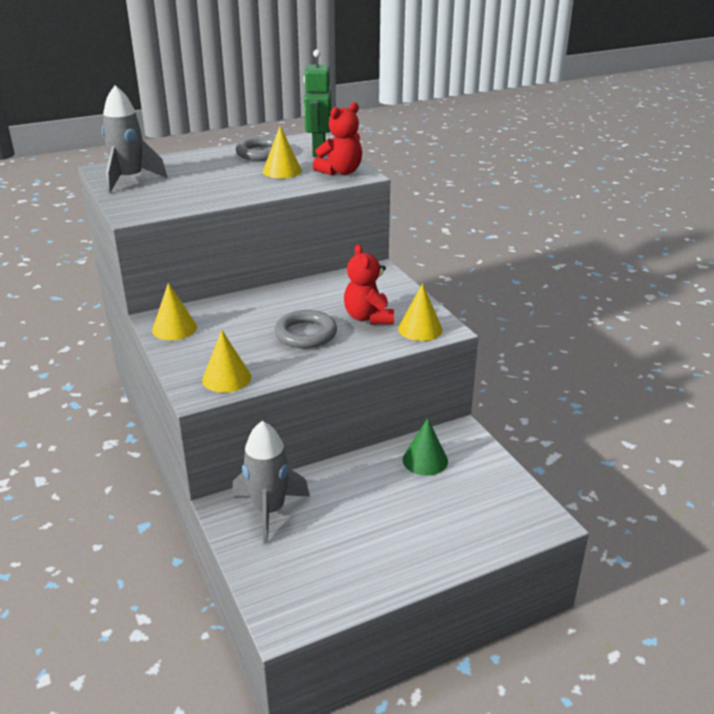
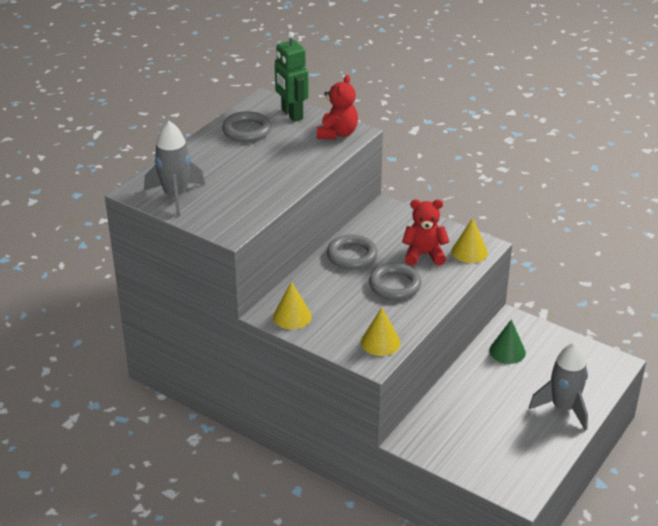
camera: 30 degrees left, 5 degrees up
(269, 510) = (440, 430): grey rocket -> grey rocket (563, 408)
(282, 171) = (289, 146): yellow cone -> none
(296, 297) = (352, 255): none -> grey ring
(368, 318) = (424, 255): red teddy bear -> red teddy bear turned 135 degrees clockwise

